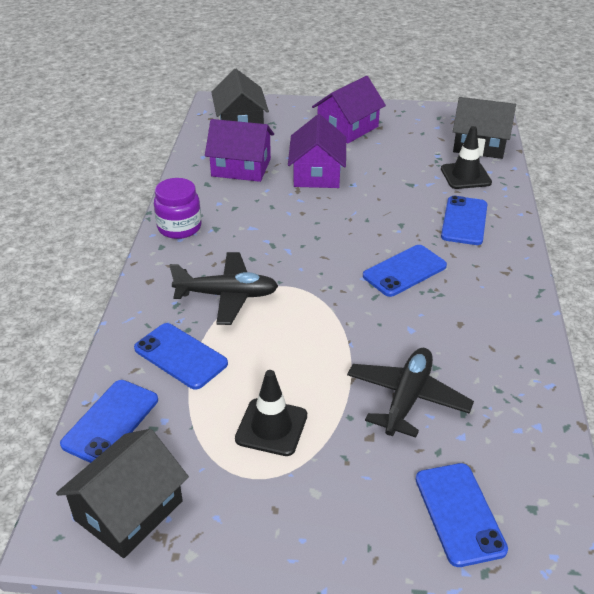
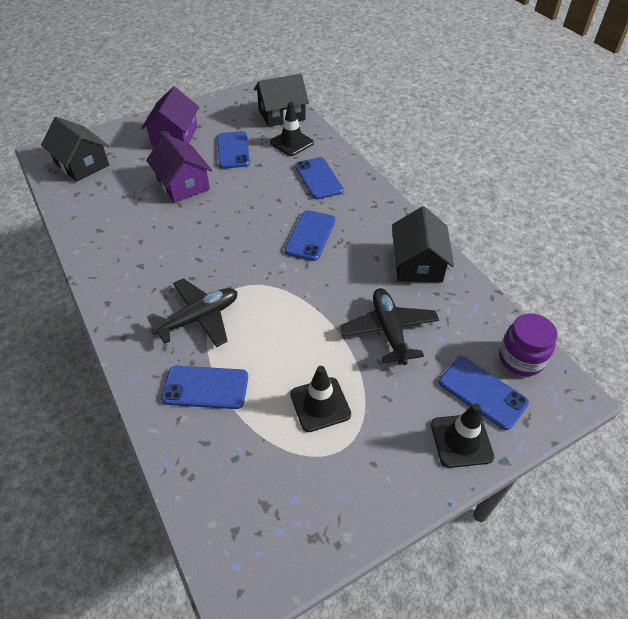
camera: 35 degrees left, 10 degrees up
(110, 422) = (197, 473): blue phone -> blue phone (233, 150)
(129, 510) = (274, 534): black house -> black house (418, 263)
(179, 227) = (109, 279): purple jar -> purple jar (521, 358)
(241, 167) = (116, 203): purple house -> none
(389, 544) = (461, 440): none -> black traffic cone

